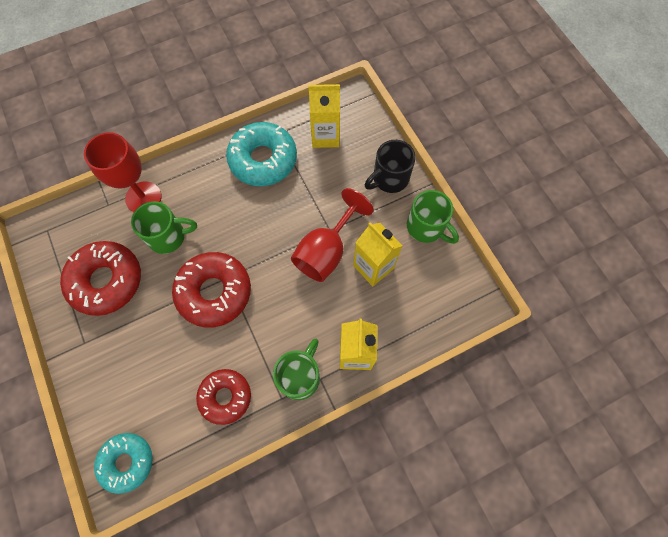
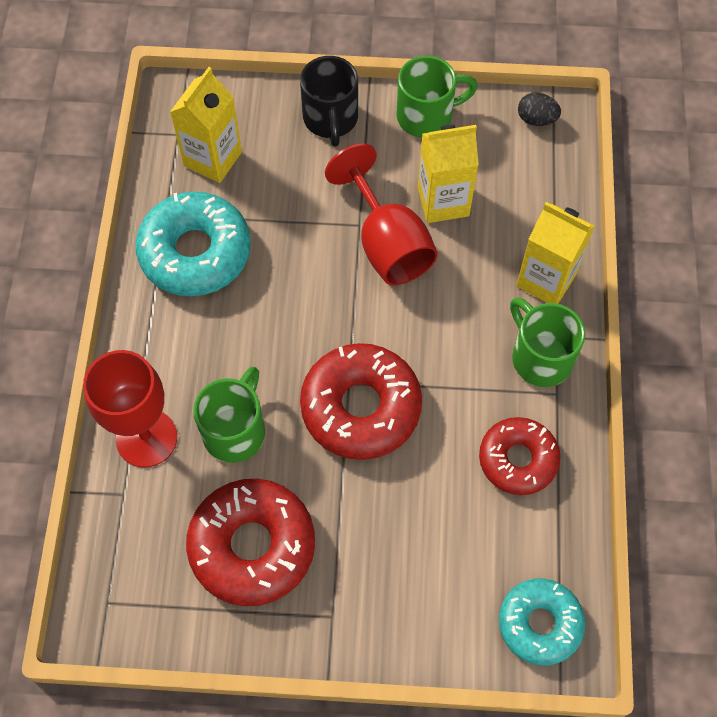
camera: 60 degrees left, 5 degrees down
(467, 290) = (536, 119): none -> black egg

